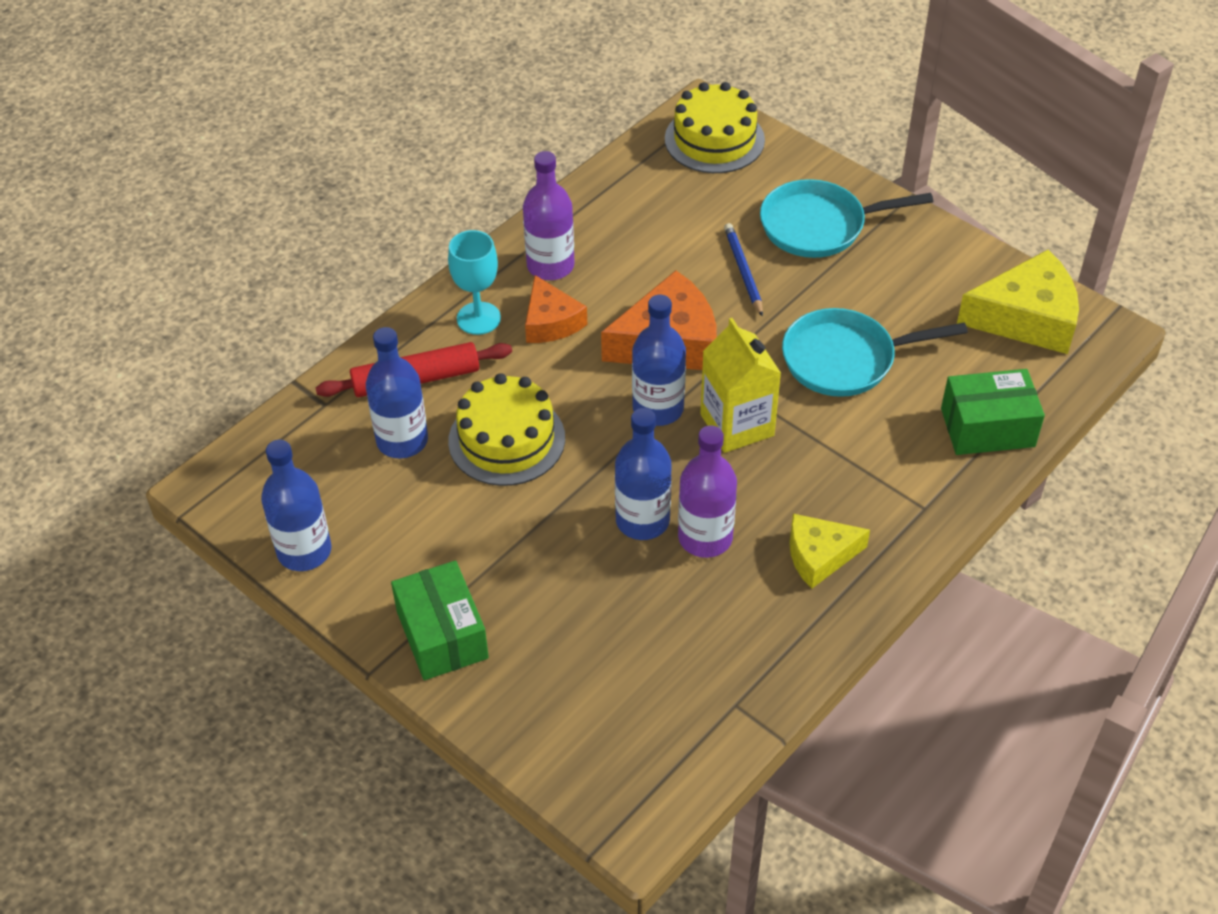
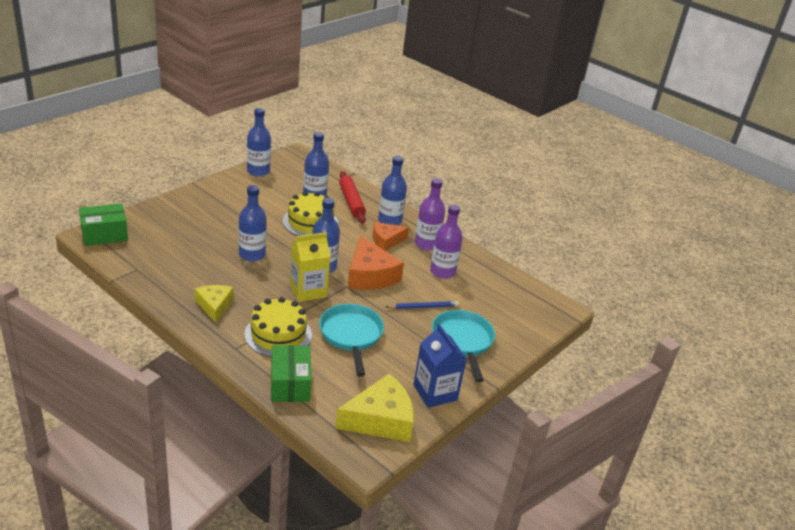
camera: 85 degrees right, 15 degrees down
(442, 634) = (204, 199): green box -> green box (104, 234)
(478, 318) = (390, 221): turquoise goblet -> blue bottle
(705, 538) = (236, 271): purple bottle -> purple bottle (442, 272)
(714, 139) = (535, 310): yellow cake -> yellow cake (278, 334)
(948, 259) = (435, 392): none -> blue carton
(1026, 318) = (380, 419): yellow cheese -> yellow cheese turned 105 degrees counterclockwise

